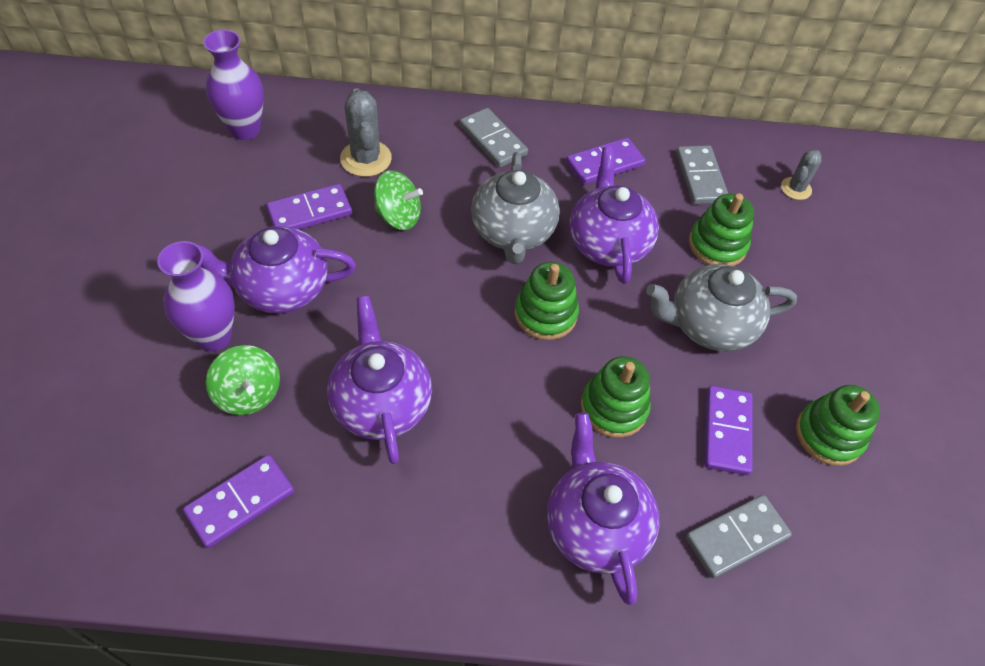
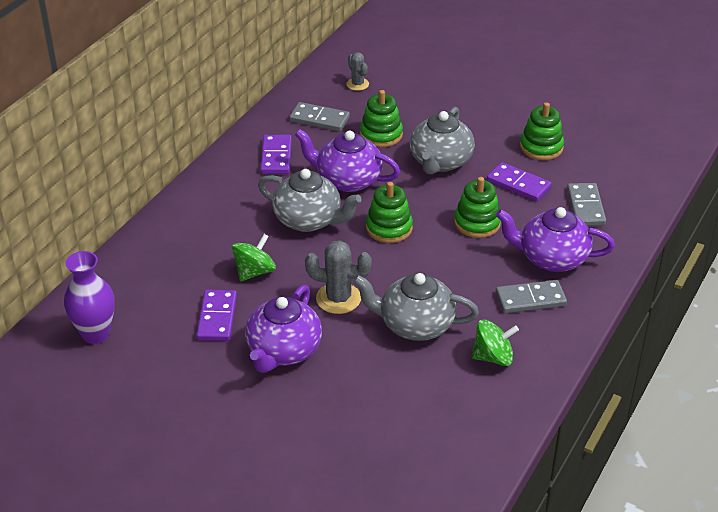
camera: 60 degrees left, 15 degrees down
(213, 336) = (306, 398): purple vase -> none
(240, 502) = (455, 412): purple domino -> none
(249, 394) = (369, 389): green spinning top -> green spinning top (493, 357)
(366, 159) = (182, 273): grey cactus -> grey cactus (338, 298)
(381, 402) = (415, 325): purple teapot -> grey teapot
(493, 140) = (212, 201): grey domino -> grey domino (530, 299)

